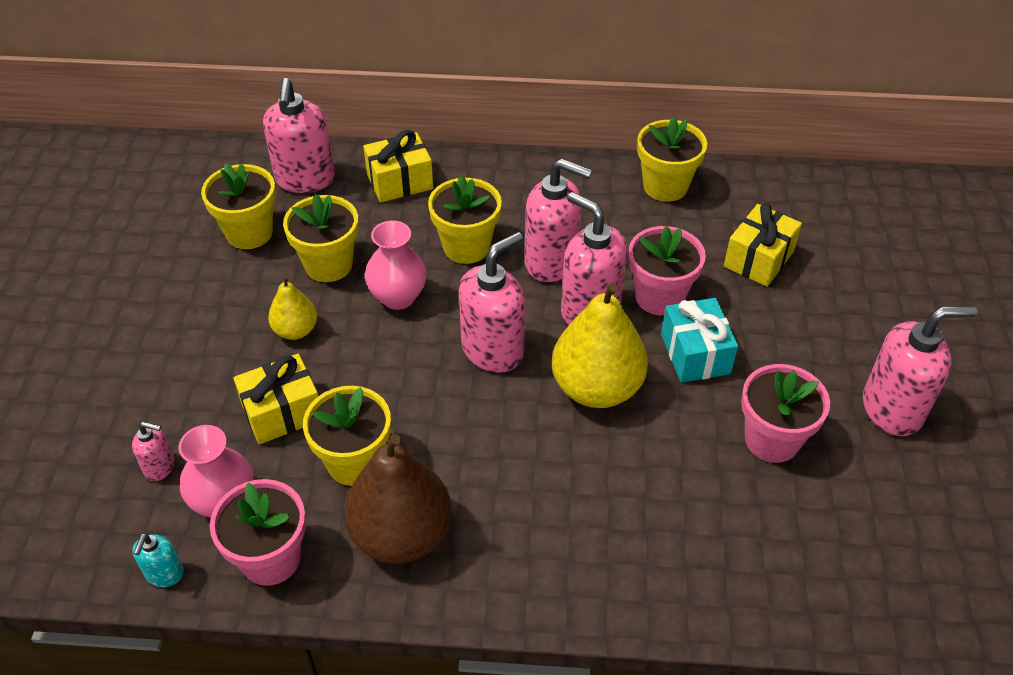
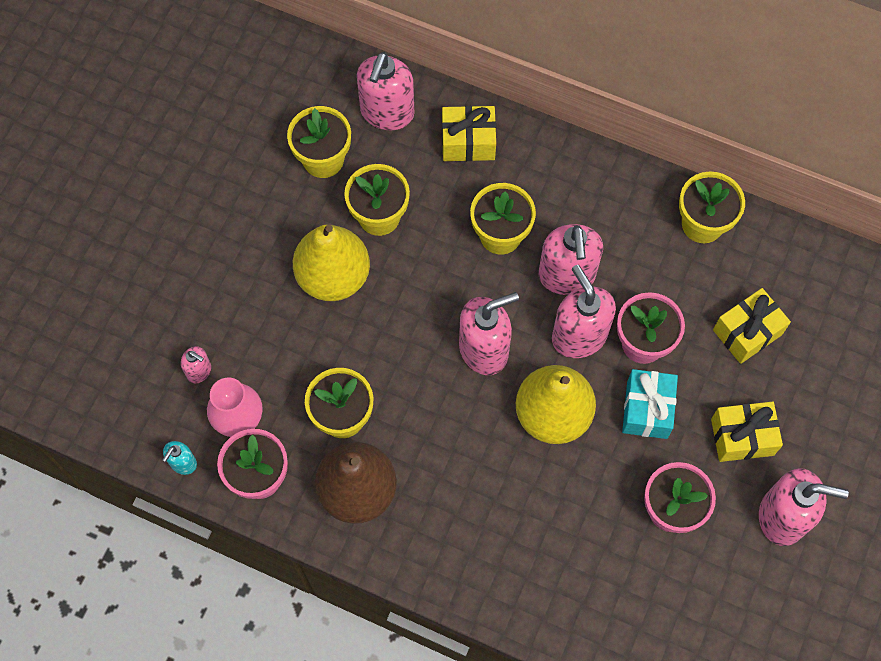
camera: 20 degrees right, 20 degrees up
(282, 412) = (301, 353): yellow gift -> yellow gift (742, 437)
(296, 330) = (333, 276): yellow pear -> yellow pear, size x1.88
(398, 297) = (425, 270): pink vase -> none
(551, 262) = (567, 276): pink soap dispenser -> pink soap dispenser turned 45 degrees clockwise

